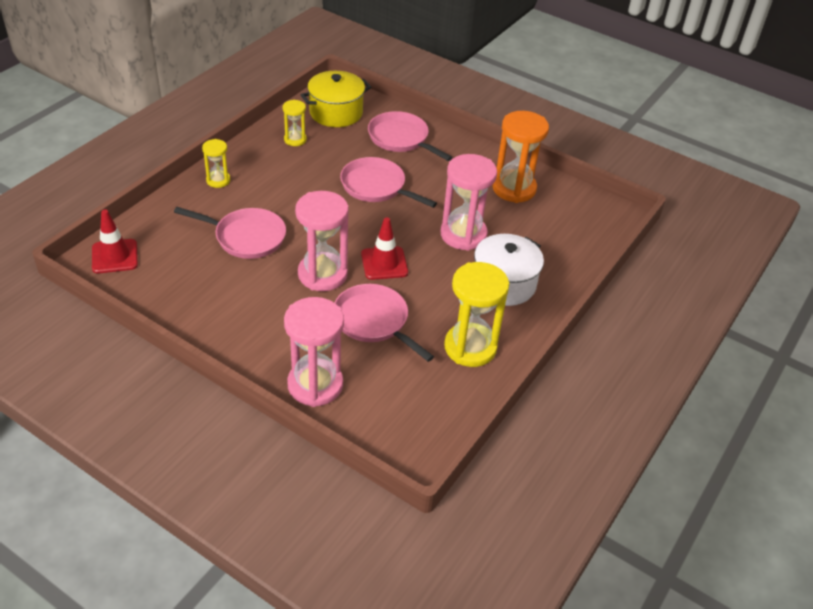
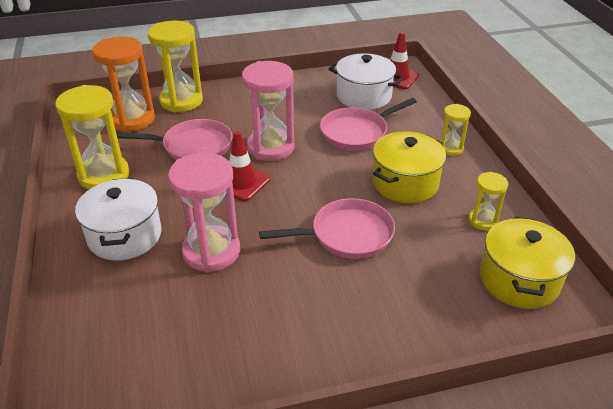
camera: 135 degrees right, 5 degrees down
(176, 261) = (364, 96): none -> white pot
(290, 185) = (405, 183): none -> yellow pot
(315, 385) = (181, 101): pink hourglass -> yellow hourglass
(401, 139) = (416, 306): pink pan -> none
(514, 189) = (224, 347): orange hourglass -> orange hourglass (132, 119)

